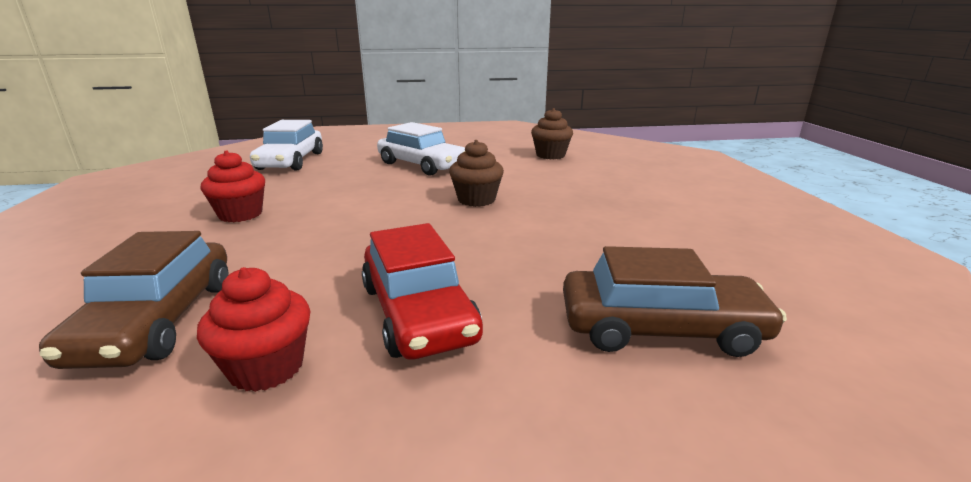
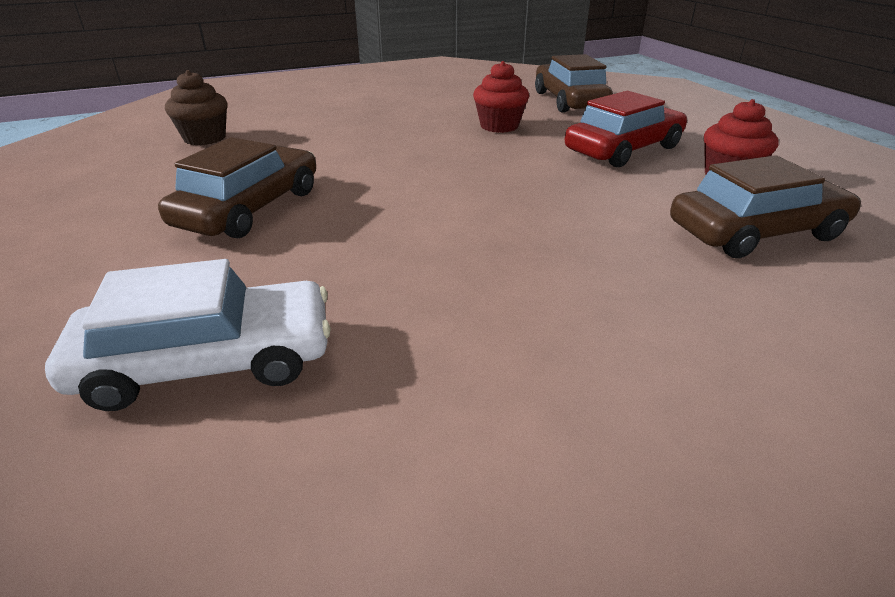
camera: 105 degrees left, 10 degrees up
(240, 214) = (532, 291): red cupcake -> red cupcake (499, 126)
(422, 165) = (250, 208): white car -> brown car
(476, 200) = (395, 157): brown cupcake -> none

